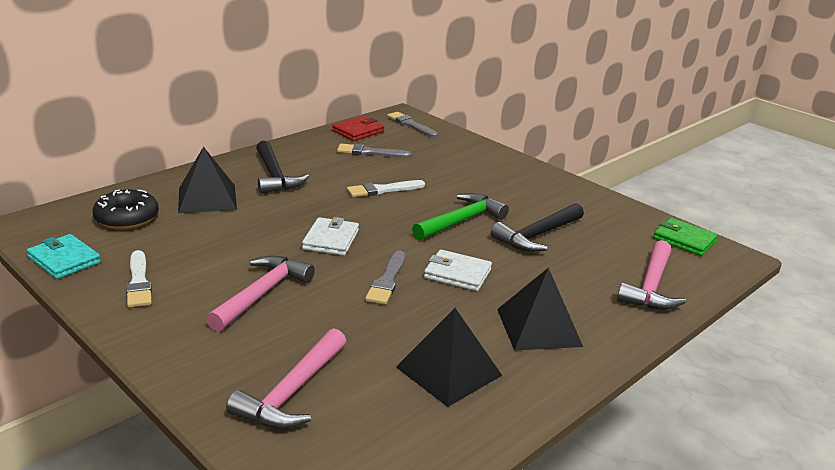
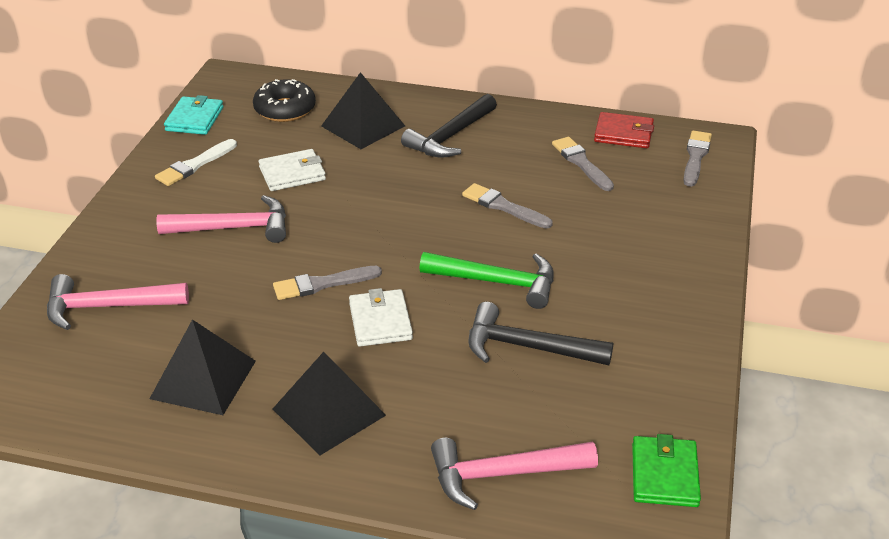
camera: 60 degrees right, 10 degrees up
(331, 240) = (363, 221): white wallet -> white wallet (292, 173)
(382, 190) = (503, 206): white brush -> grey brush

